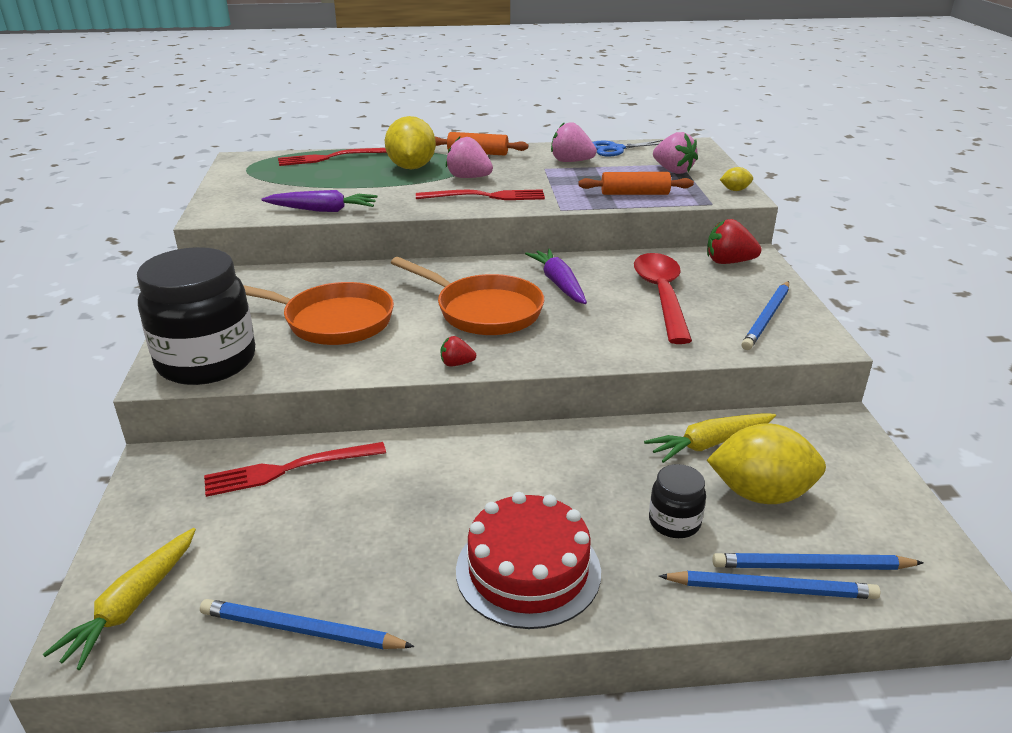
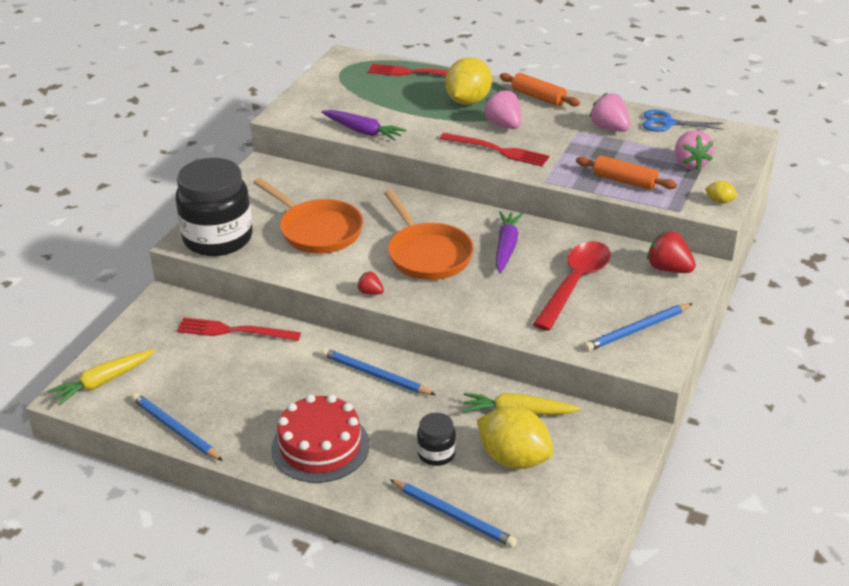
camera: 30 degrees right, 5 degrees up
(811, 567) = (494, 514): blue pencil -> blue pencil (375, 375)

